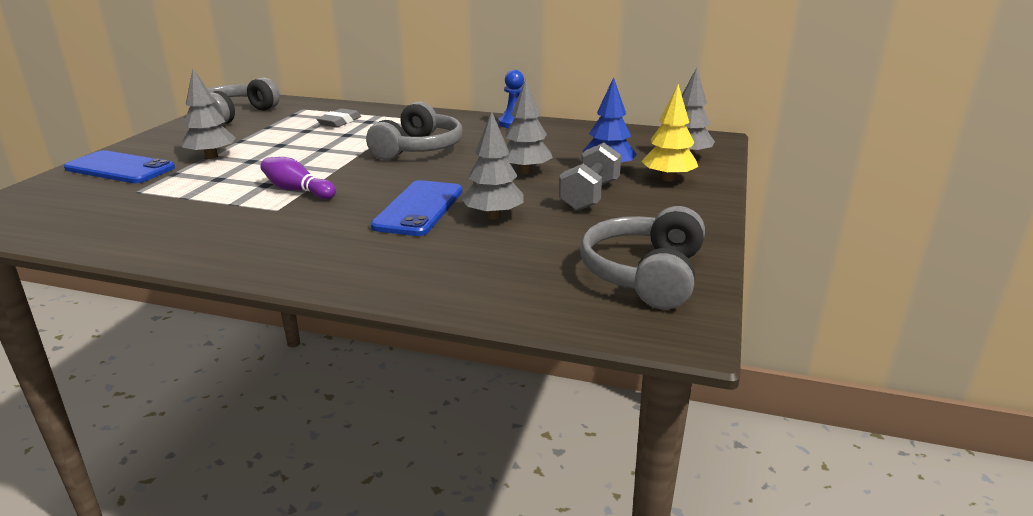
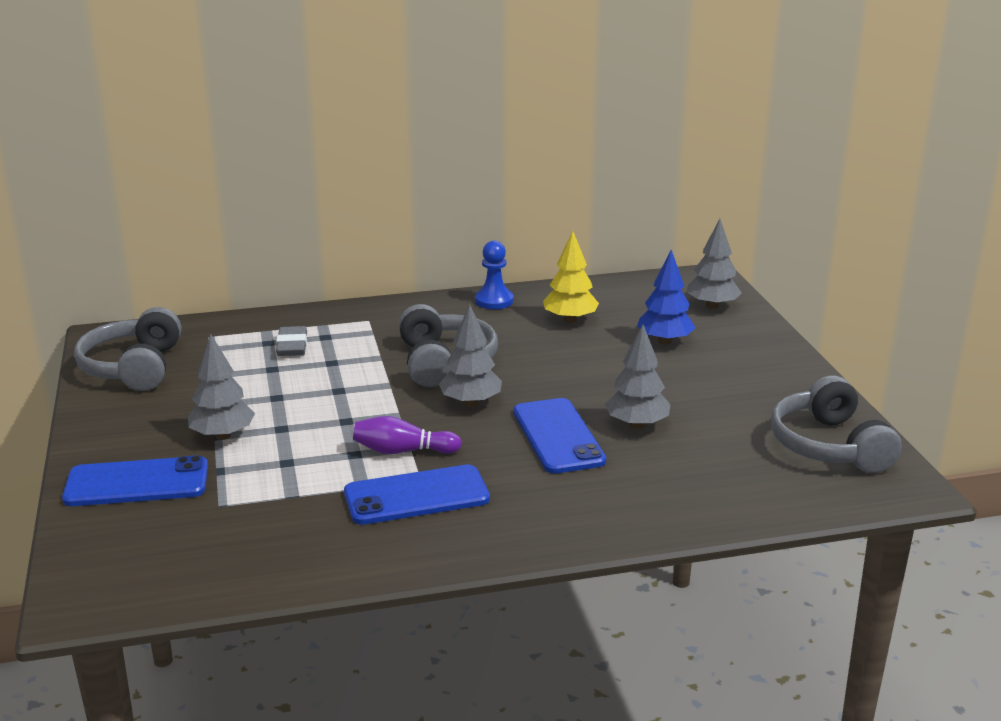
camera: 30 degrees left, 0 degrees up
(255, 218) = (416, 496): none -> blue phone
(525, 171) = (593, 363): grey tree -> grey tree (470, 402)
(590, 196) = (688, 377): grey dumbbell -> none
(668, 179) = (728, 338): yellow tree -> yellow tree (570, 320)

